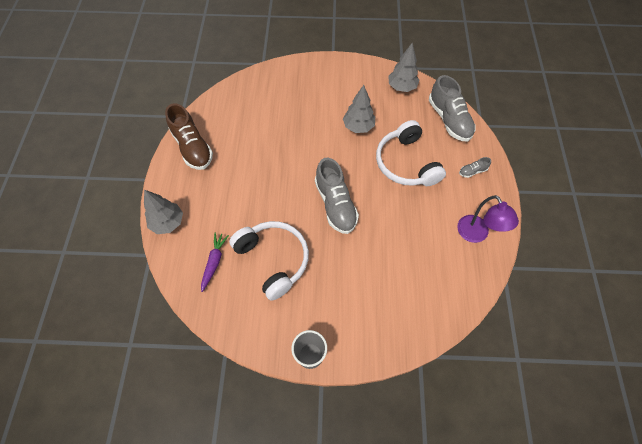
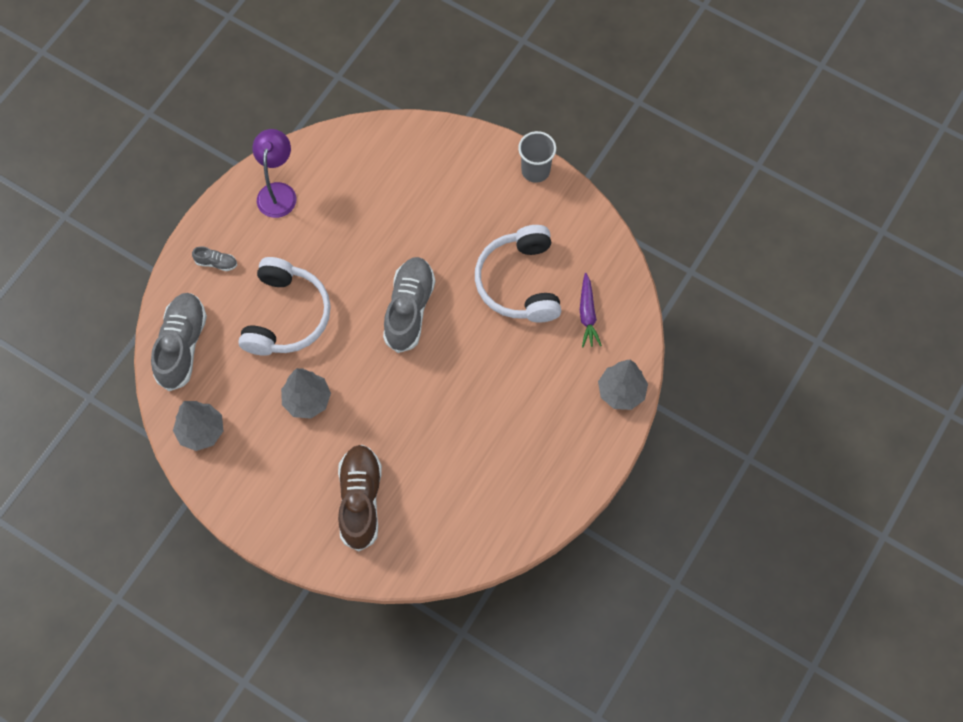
camera: 150 degrees left, 5 degrees up
(192, 147) = (544, 489): brown shoe -> brown shoe (360, 500)
(214, 262) = (587, 314): purple carrot -> purple carrot turned 45 degrees counterclockwise

